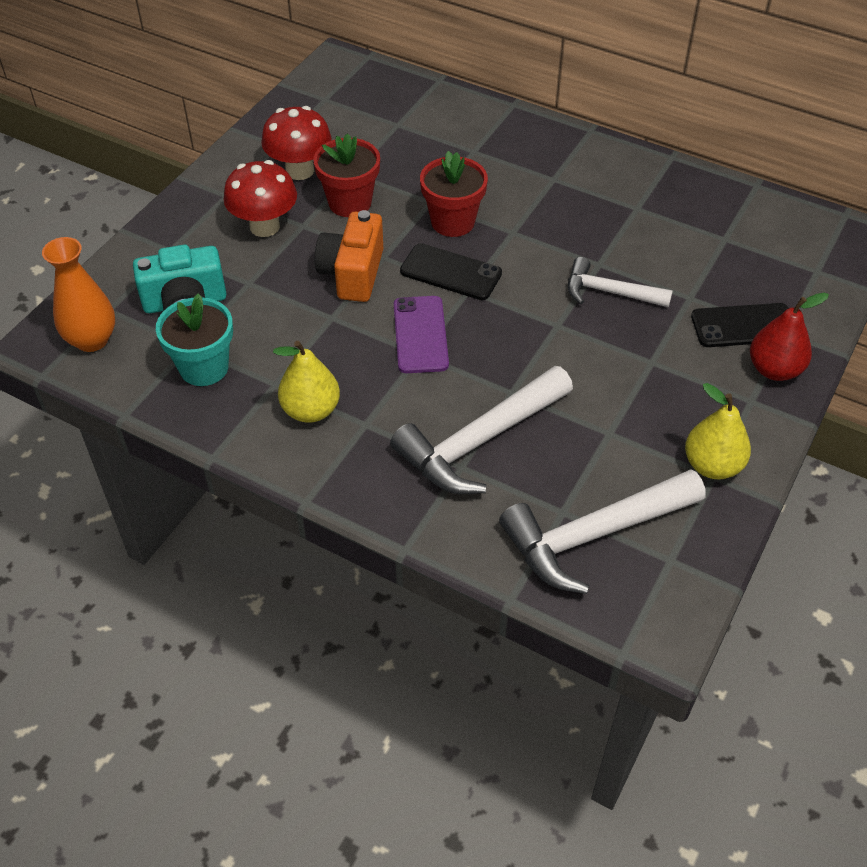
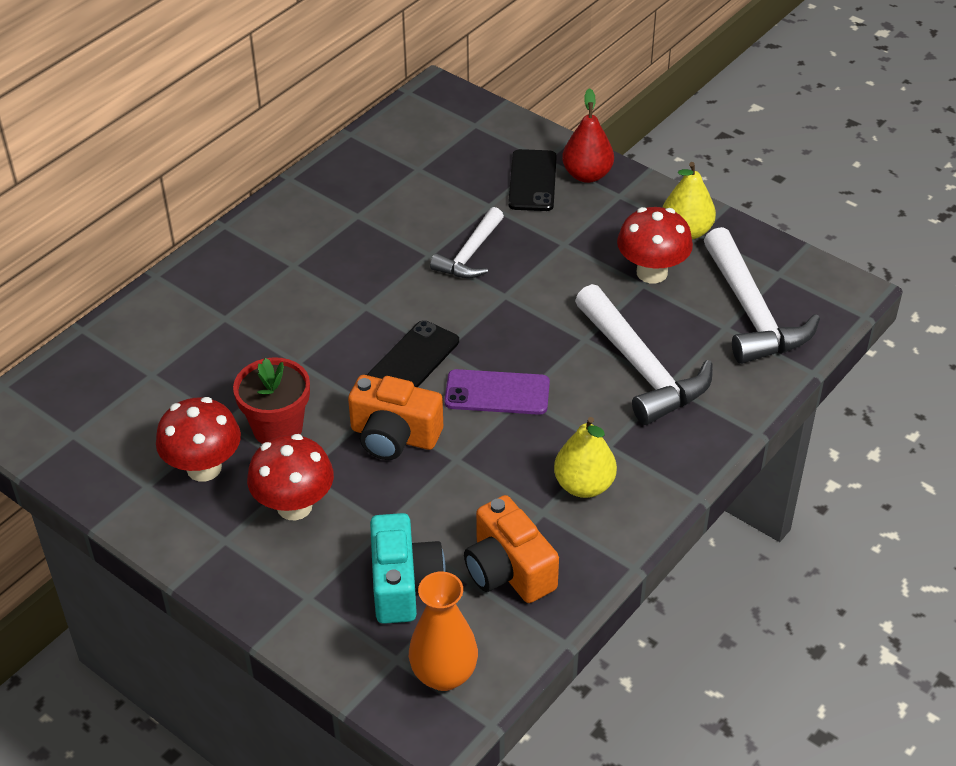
camera: 80 degrees left, 5 degrees down
(204, 367) = (508, 570): turquoise flower pot -> orange camera
(453, 222) = (336, 349): red flower pot -> none
(631, 439) = (652, 272): none -> red mushroom

